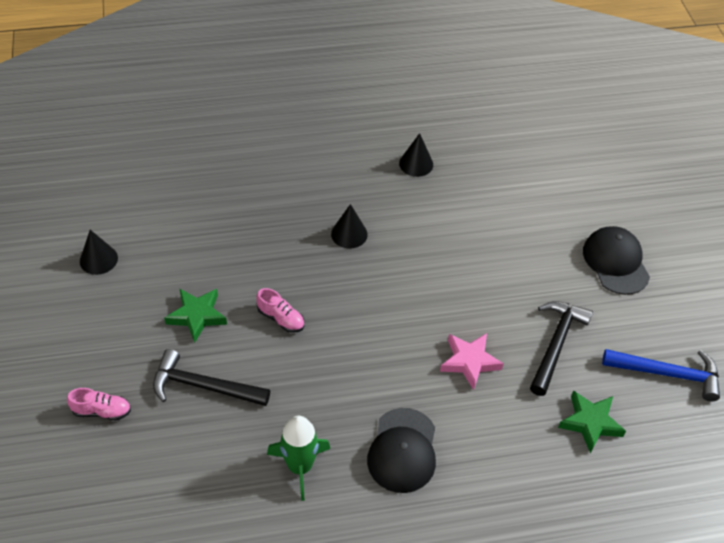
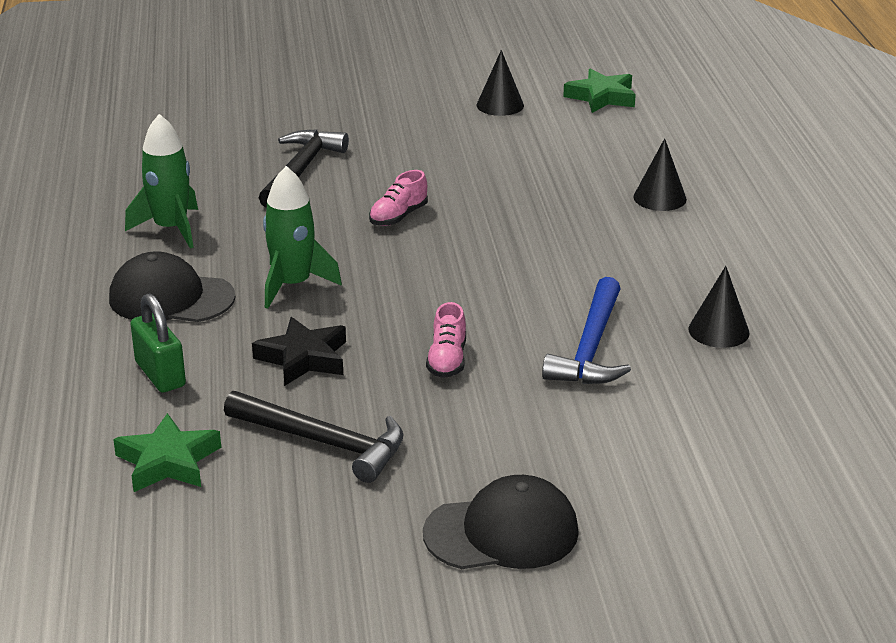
camera: 95 degrees right, 20 degrees down
(102, 411) = (279, 118): pink shoe -> pink shoe (447, 360)
(197, 316) = (407, 164): green star -> green star (601, 97)
(349, 234) = (553, 267): black cone -> black cone (659, 198)
(380, 376) = (293, 285): none -> green rocket
(469, 362) = (303, 358): pink star -> black star
(499, 442) = (160, 374): none -> green padlock
(667, 374) = (241, 561): blue hammer -> blue hammer (590, 348)

